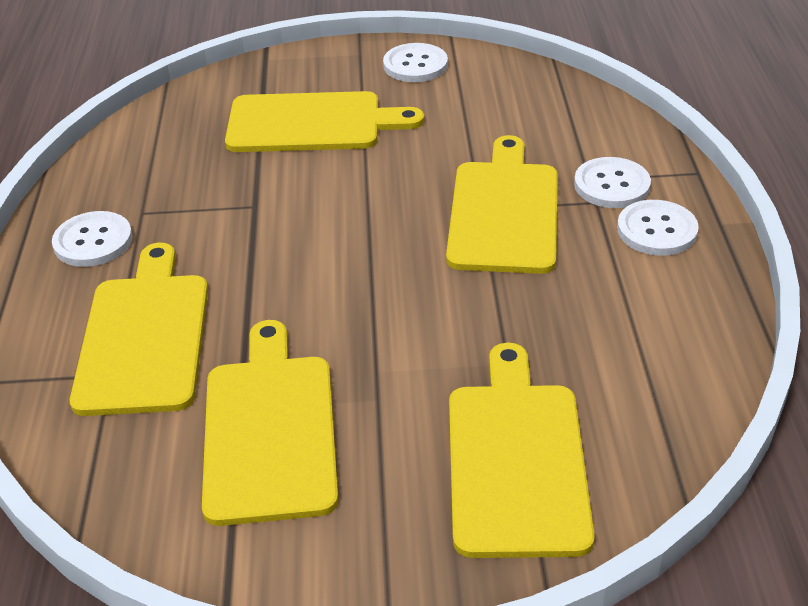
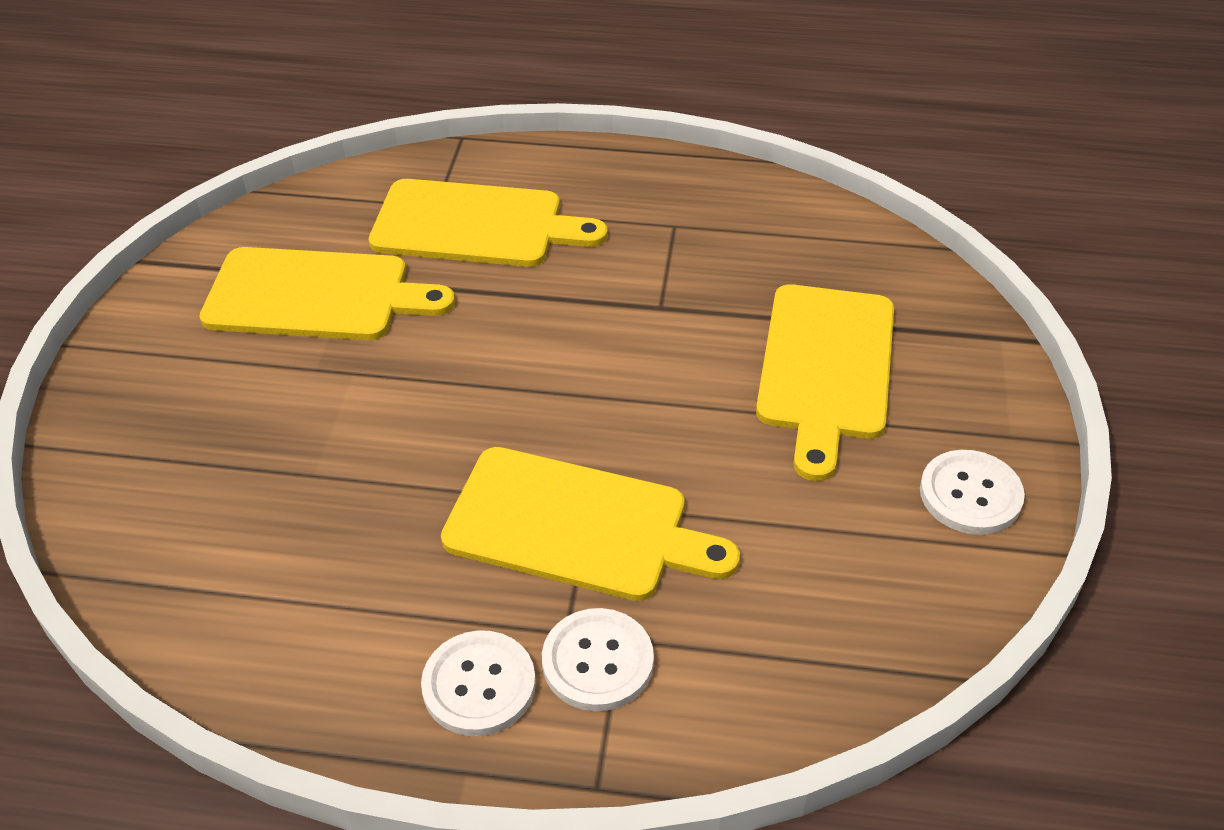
camera: 100 degrees right, 5 degrees up
(93, 241) = (635, 194): white button -> none
(516, 459) = (184, 455): yellow cutting board -> none

